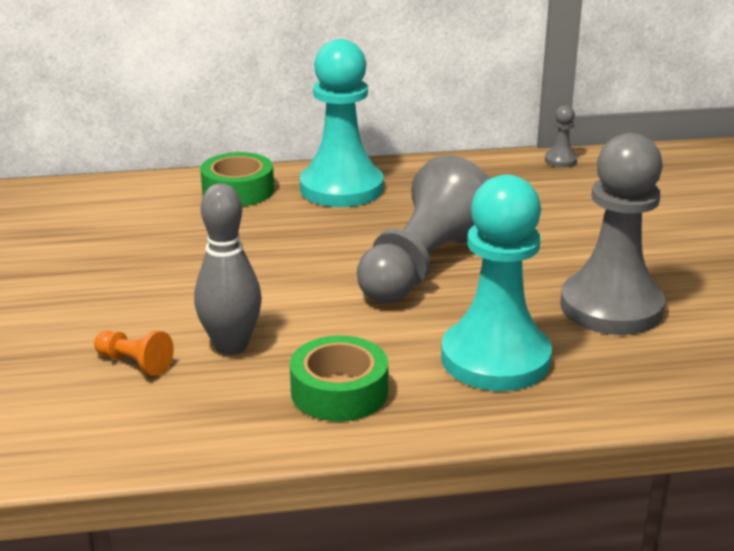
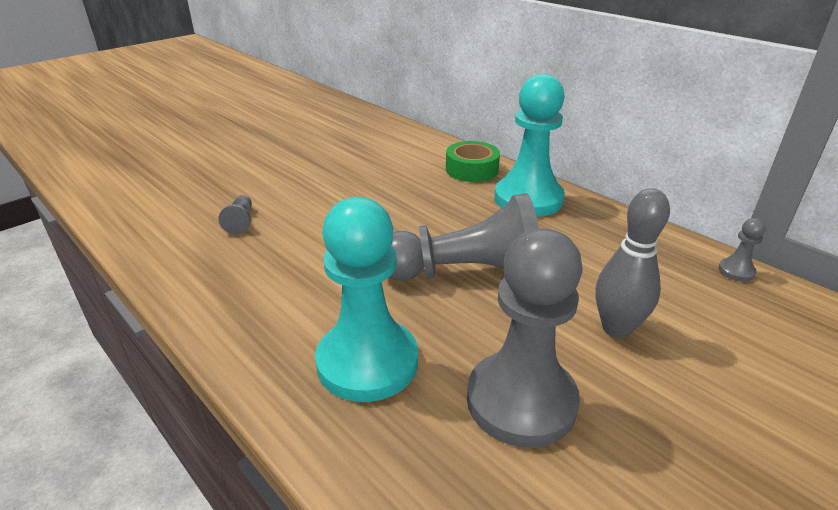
camera: 55 degrees right, 5 degrees up
(135, 363) = (240, 222): orange pawn -> grey pawn
(231, 346) = (285, 243): grey bowling pin -> grey bowling pin (616, 328)
(339, 391) = (263, 305): green tape -> none

